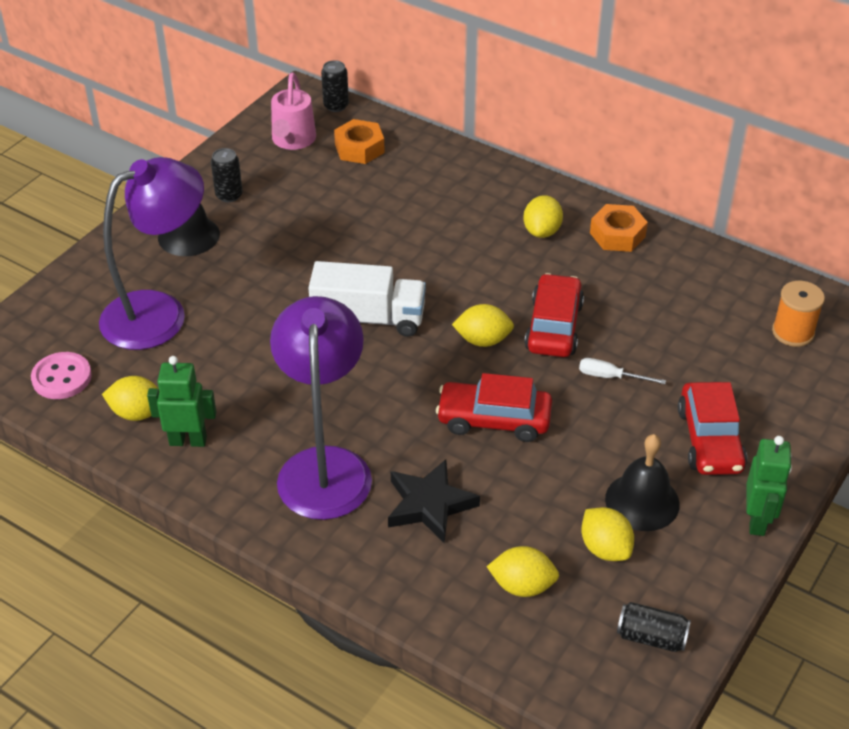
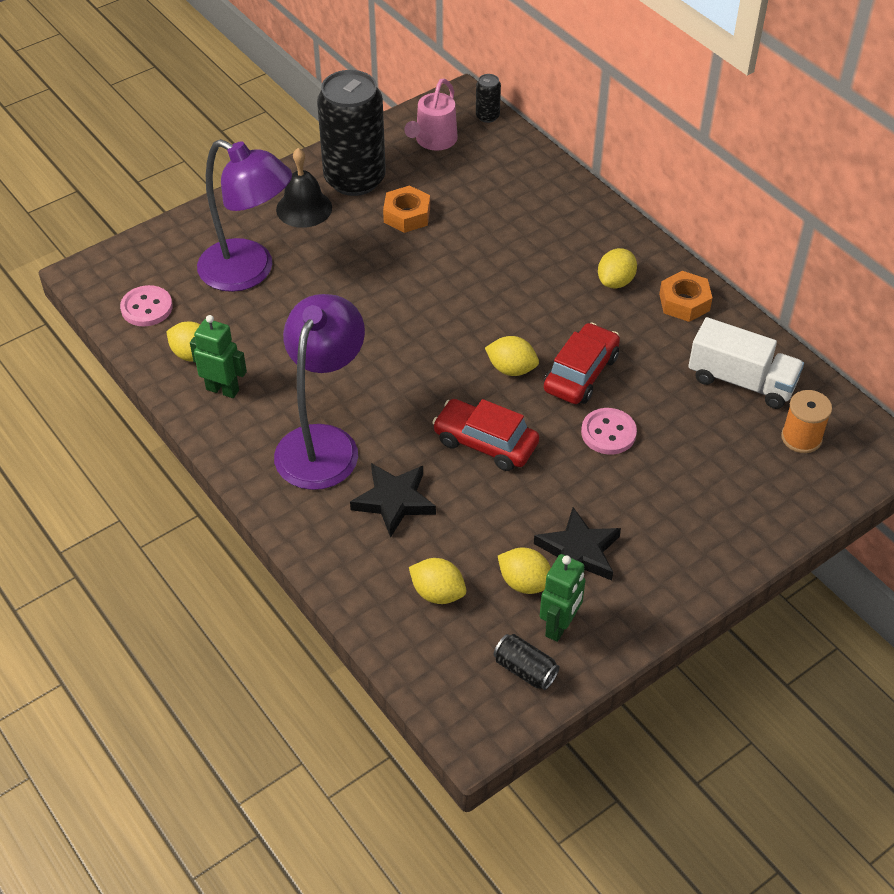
camera: 20 degrees right, 5 degrees up
(159, 313) = (249, 272): purple lamp -> purple lamp turned 45 degrees clockwise
(229, 195) = (354, 179): black can -> black can, size x2.45
(359, 148) = (489, 162): orange nut -> orange nut (407, 215)
(368, 318) = (421, 323): white truck -> white truck (741, 381)
(605, 548) = (525, 583): yellow lemon -> yellow lemon turned 45 degrees counterclockwise
(610, 377) = (608, 433): white screwdriver -> pink button
(642, 501) = (578, 552): black bell -> black star
(710, 440) = (669, 515): red car -> none
(757, 520) = (673, 599): green robot -> green robot (559, 626)

